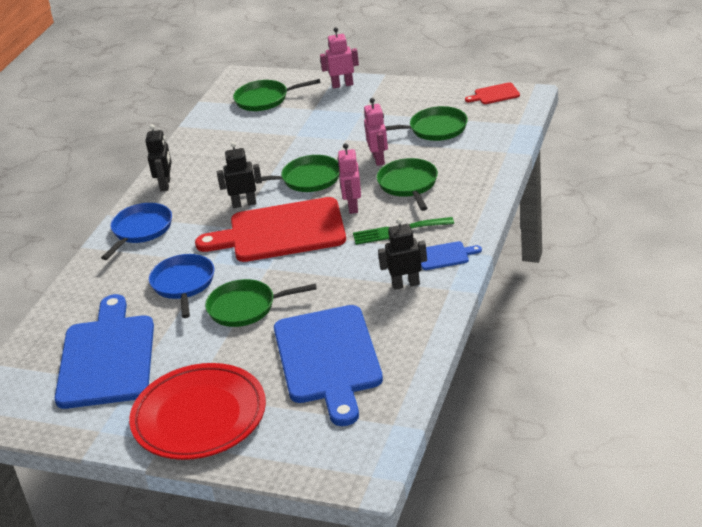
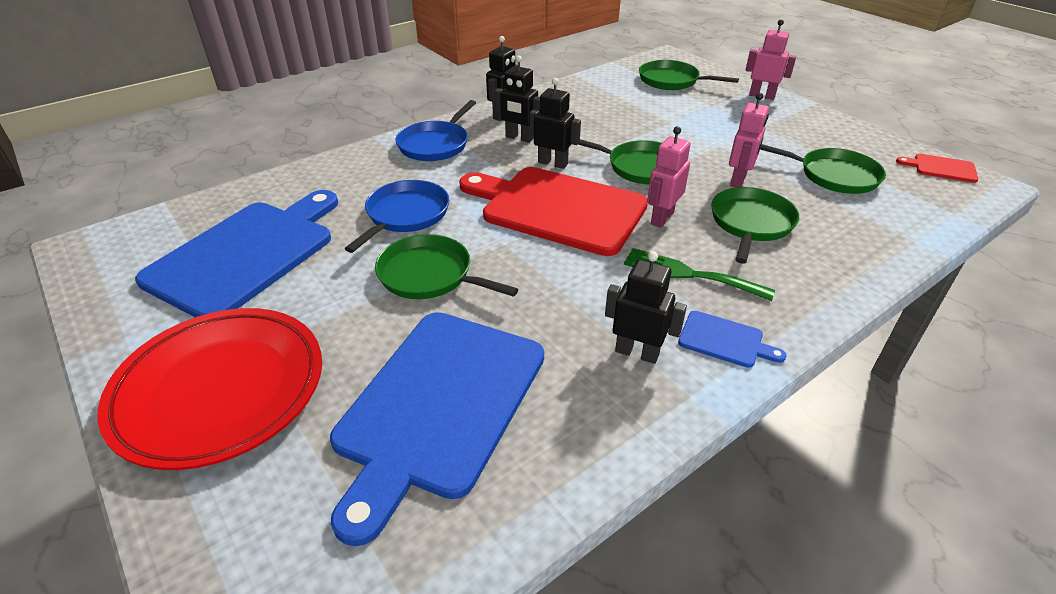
camera: 30 degrees right, 5 degrees up
(141, 230) = (435, 144): blue pan -> blue pan turned 150 degrees clockwise
(198, 197) = (519, 138): none -> black robot

